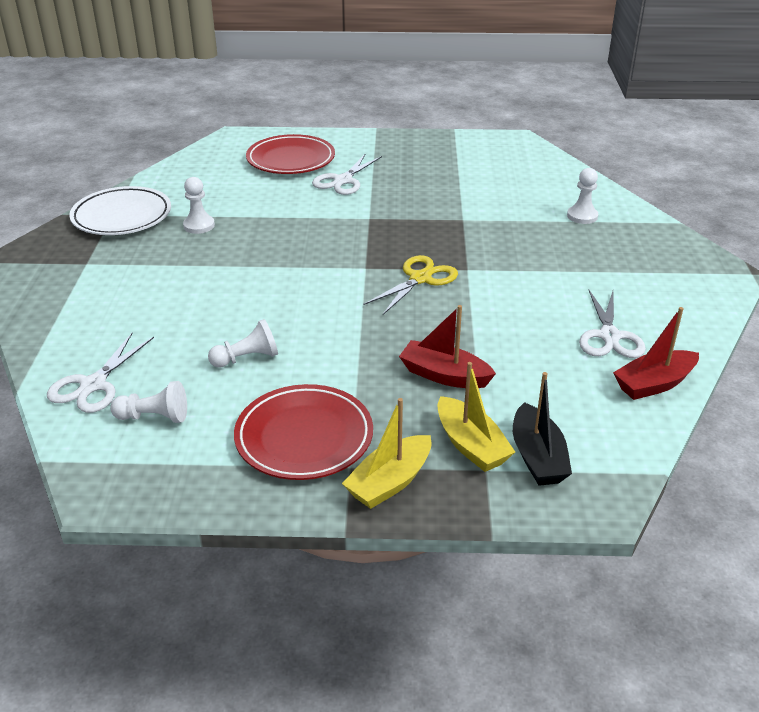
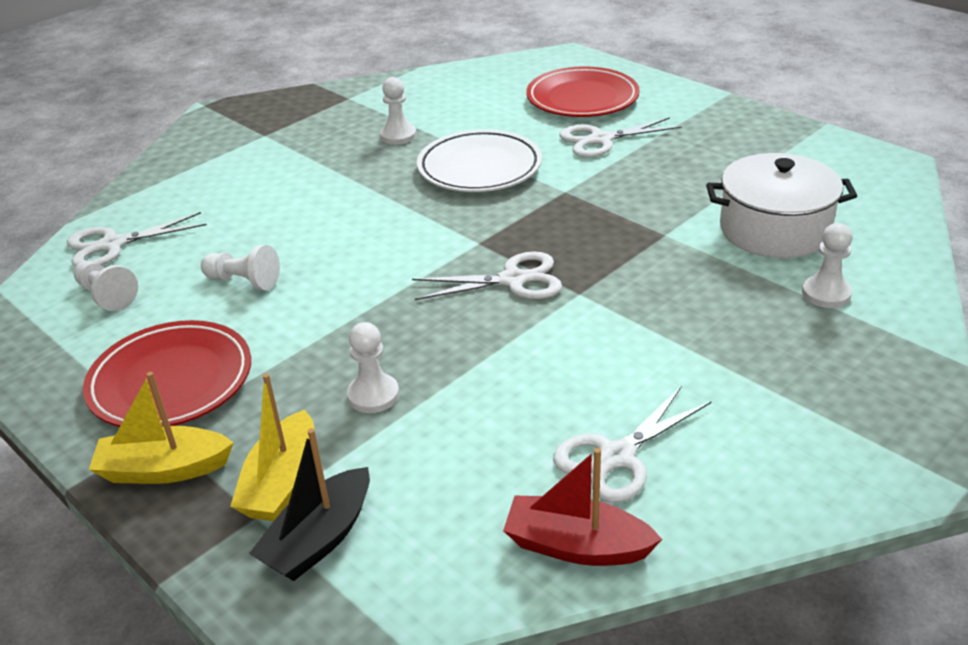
camera: 45 degrees right, 0 degrees up
(122, 216) = (352, 102): white plate -> white plate (479, 168)
(420, 278) = (513, 280): yellow scissors -> white scissors
(444, 375) = (373, 395): red boat -> white pawn
(513, 195) = (774, 230): none -> white pot

